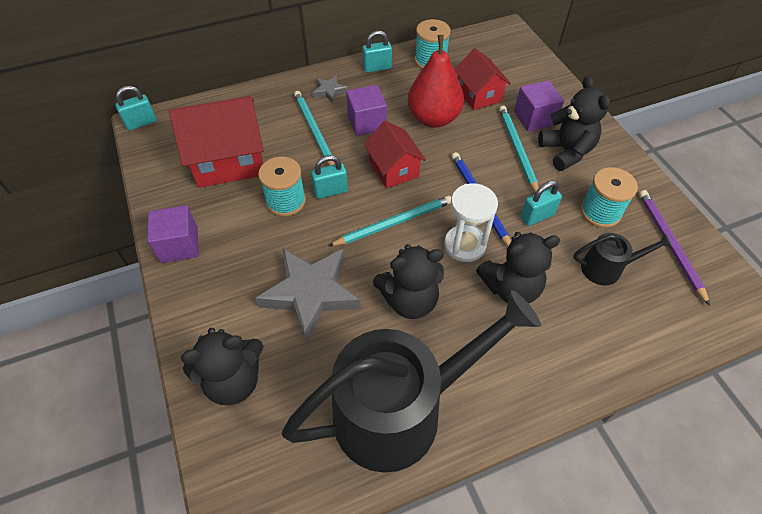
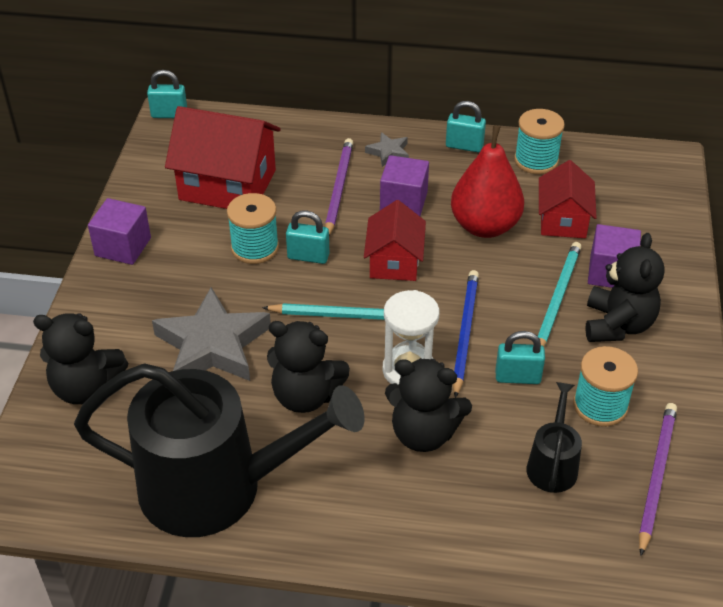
camera: 30 degrees right, 10 degrees down
(314, 131) = (339, 188): turquoise pencil -> purple pencil
(606, 268) = (552, 465): black watering can -> black watering can turned 105 degrees counterclockwise

